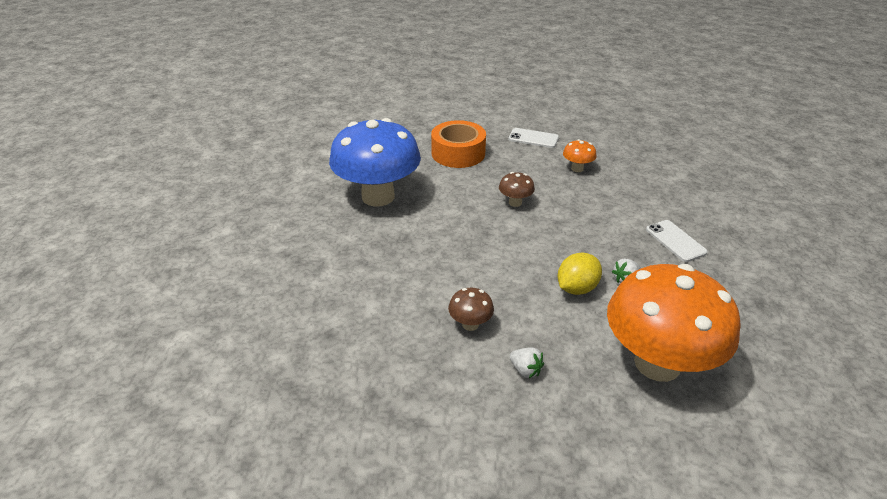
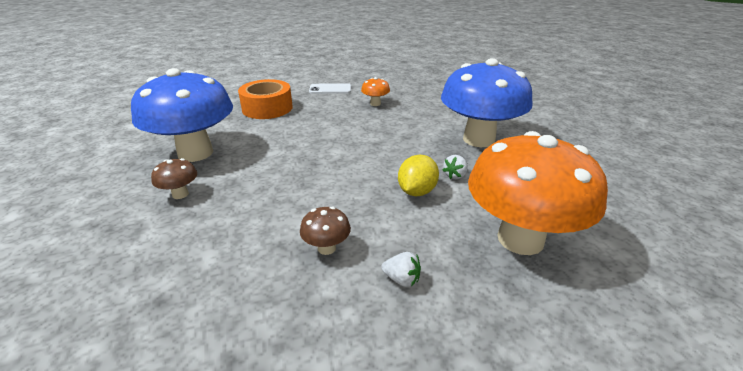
camera: 20 degrees left, 5 degrees down
(515, 202) = (332, 135): brown mushroom -> brown mushroom (180, 194)
(675, 241) = (479, 139): white phone -> blue mushroom

